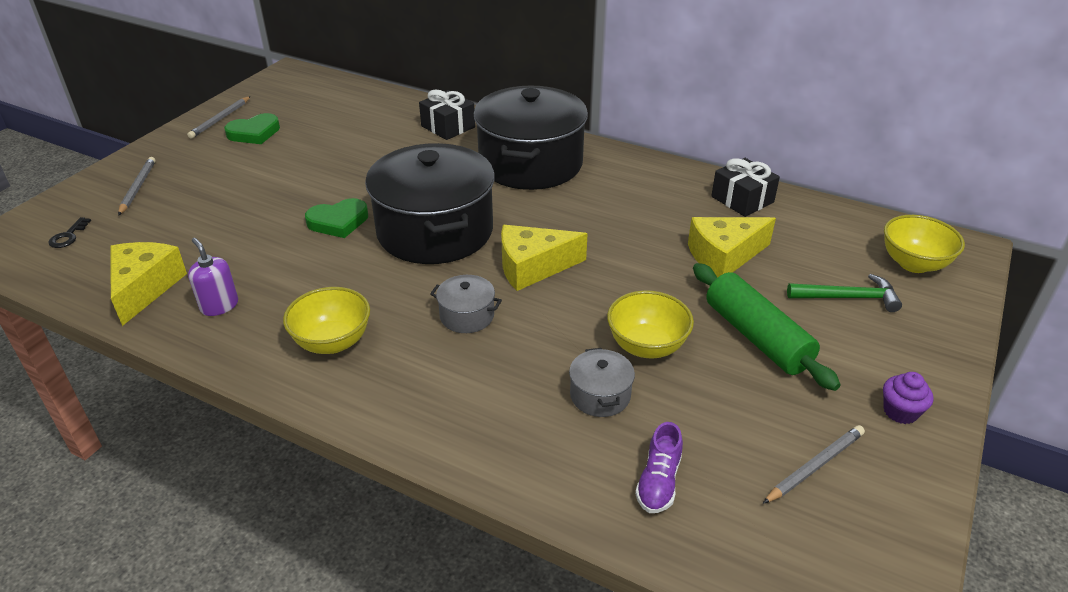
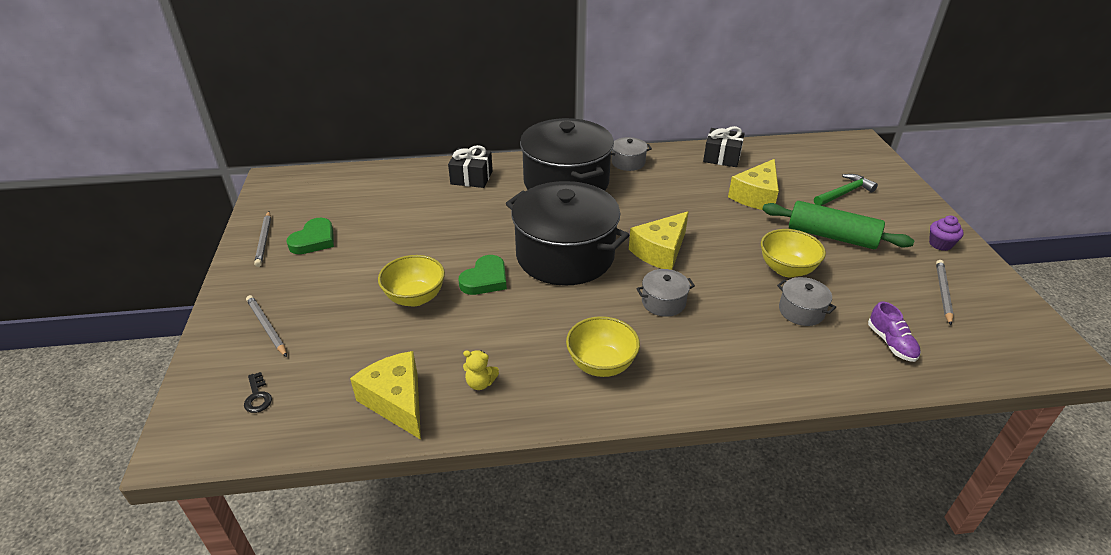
camera: 35 degrees left, 0 degrees up
(219, 306) = (480, 383): purple soap dispenser -> yellow teddy bear
(623, 167) = (628, 162): none -> grey pot
(913, 264) = (849, 160): yellow bowl -> yellow bowl (415, 297)

